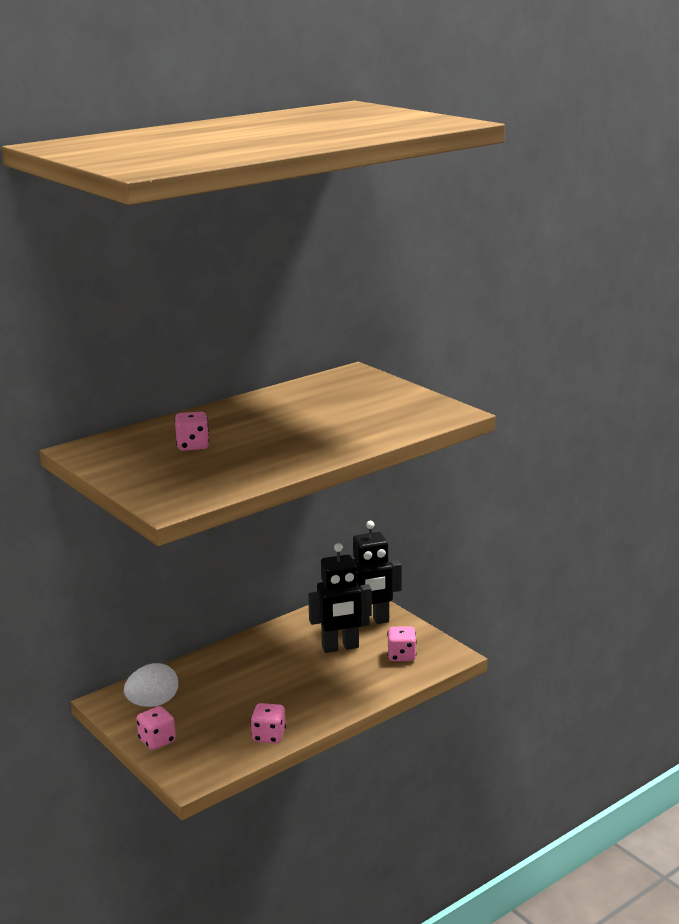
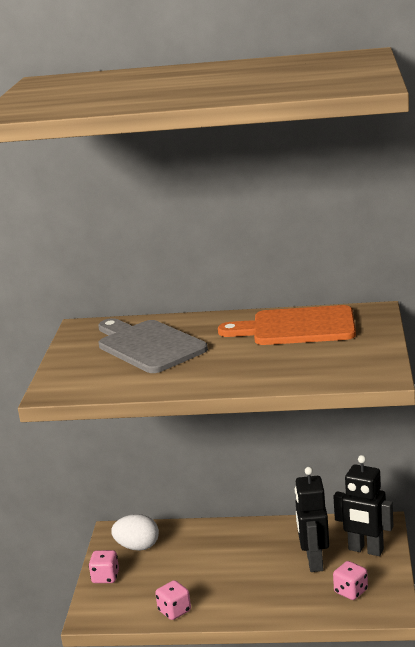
camera: 45 degrees right, 0 degrees up
(193, 446) = (148, 346): pink dice -> grey cutting board
(311, 398) = (297, 327): none -> orange cutting board
(340, 647) = (314, 562): black robot -> black robot turned 60 degrees clockwise

